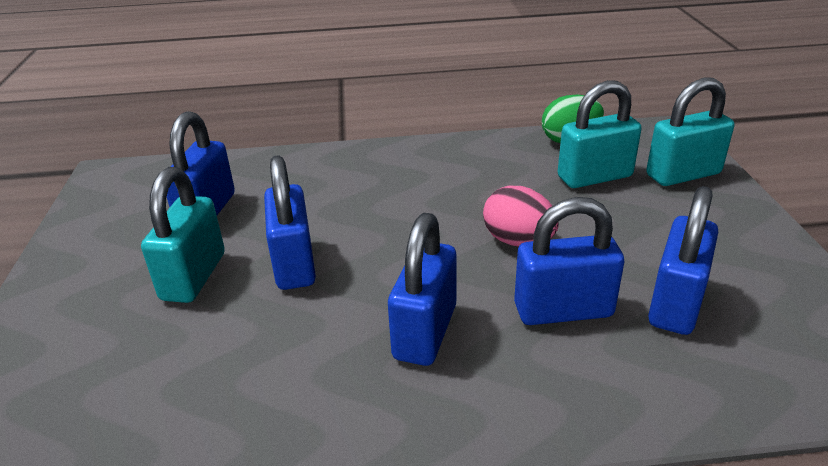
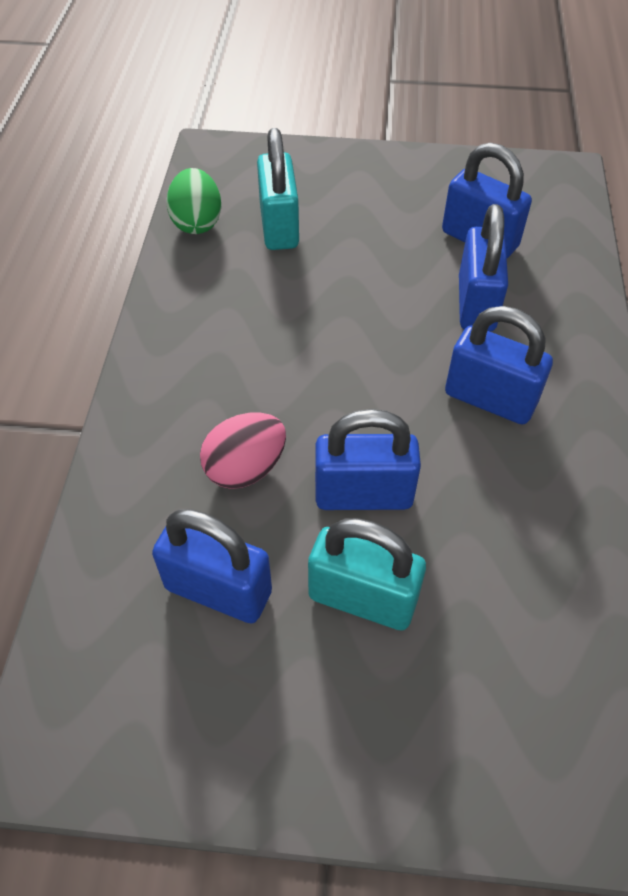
camera: 80 degrees left, 20 degrees up
(518, 241) = (372, 307): pink egg -> pink egg (245, 468)
(683, 174) = (298, 171): turquoise padlock -> none

